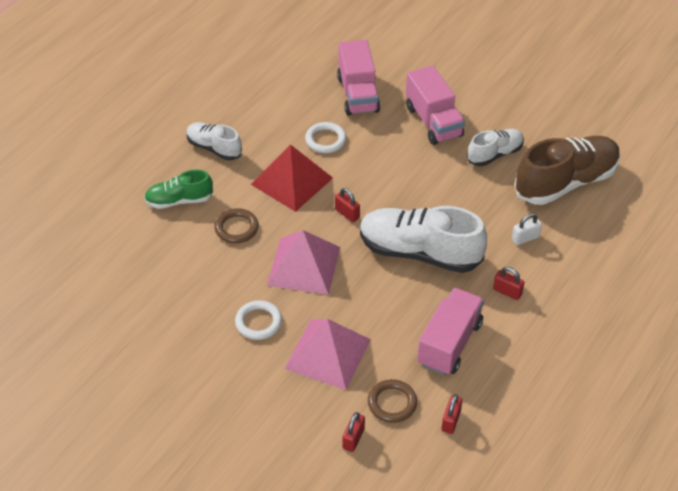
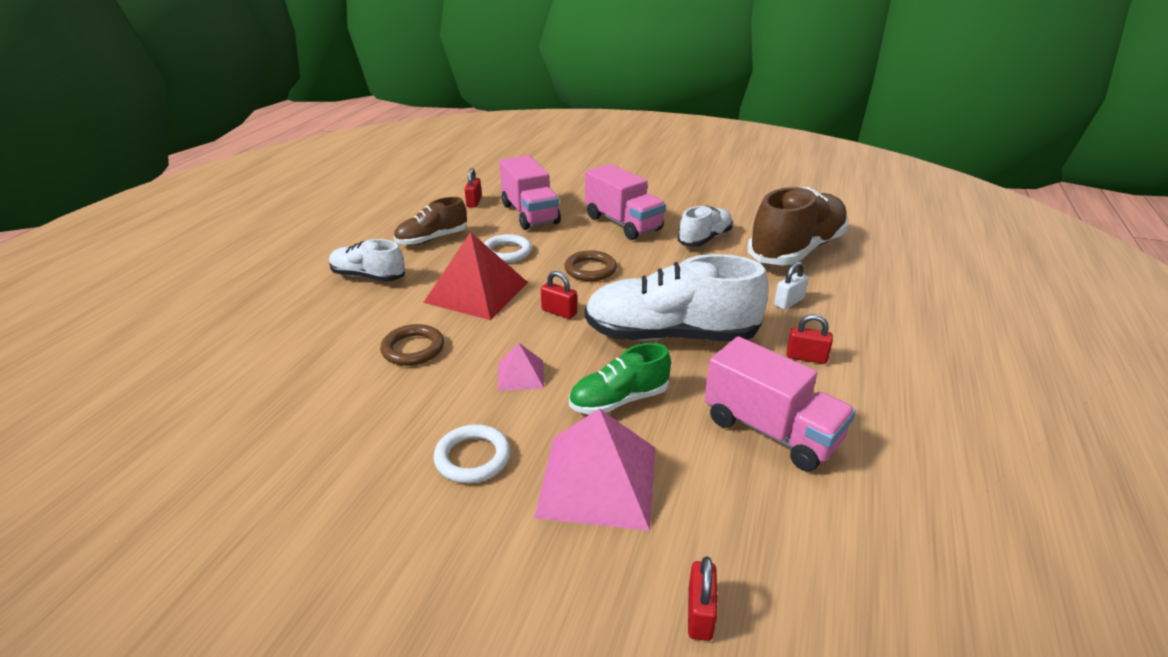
camera: 15 degrees left, 15 degrees down
(179, 200) = (326, 332): green shoe -> green shoe (619, 400)
(269, 112) = (432, 239): none -> brown shoe
(304, 266) = (521, 374): pink pyramid -> pink pyramid, size x0.50
(392, 403) = (734, 535): brown ring -> brown ring (590, 269)
(449, 343) = (771, 431): pink truck -> pink truck turned 120 degrees clockwise
(451, 421) = (843, 542): red padlock -> red padlock (474, 202)

